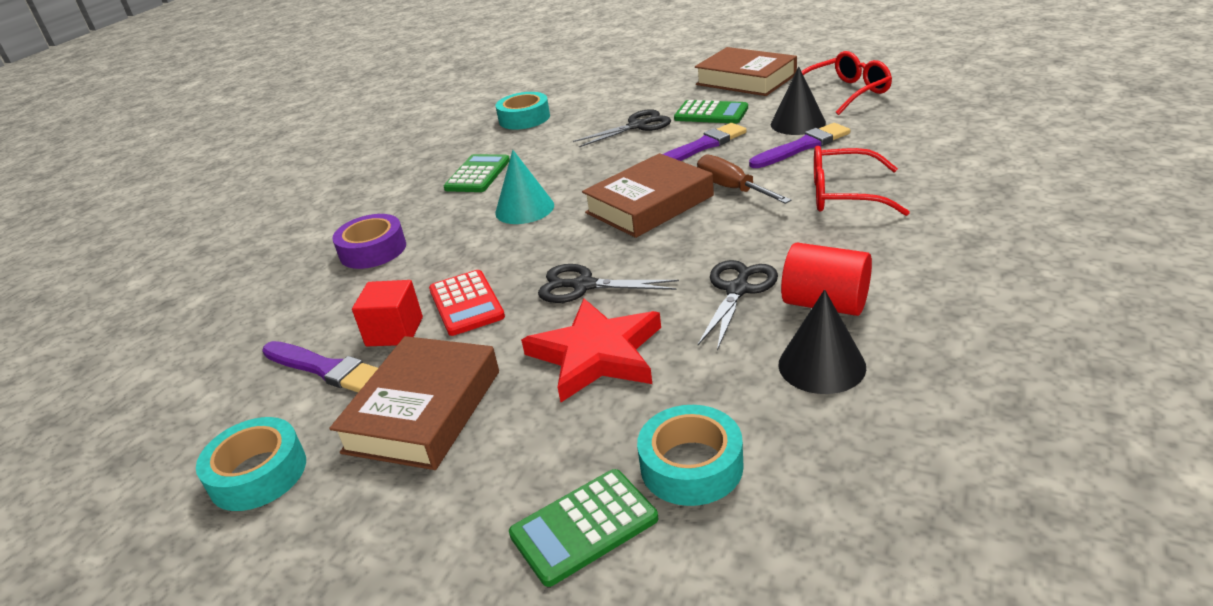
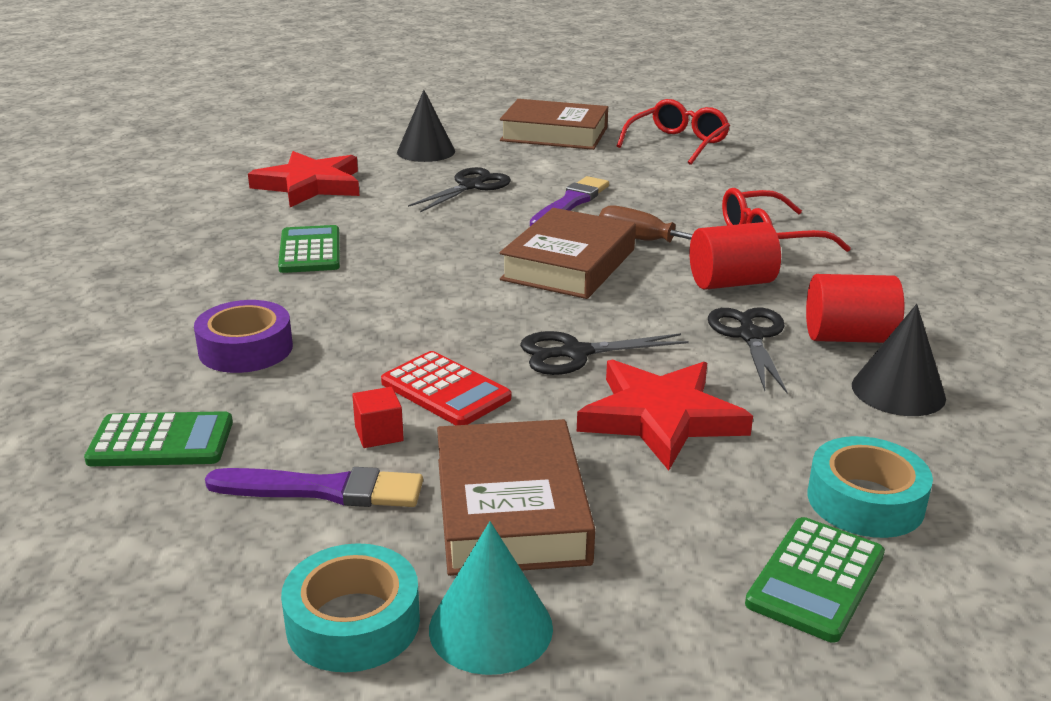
camera: 30 degrees left, 5 degrees down
(394, 331) = (379, 434): red cube -> red cube, size x0.65
(524, 118) = (310, 185): turquoise tape -> red star
(524, 209) = (416, 282): turquoise cone -> turquoise cone (491, 628)
(711, 113) = (548, 169): green calculator -> green calculator (161, 441)
(768, 236) = (731, 283): none -> red cylinder
(798, 123) = (655, 174): black cone -> black cone (426, 151)
(802, 146) = (682, 196): purple brush -> none

